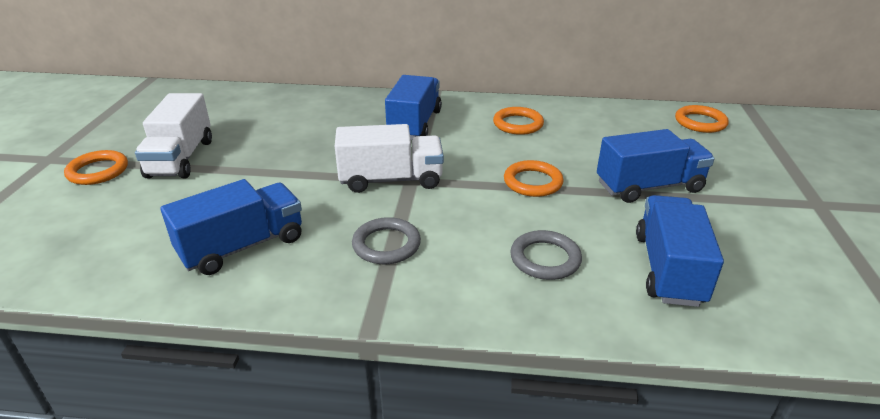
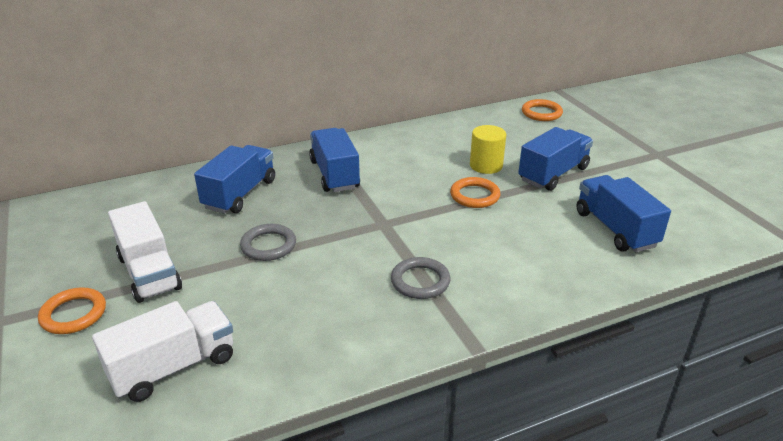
camera: 30 degrees left, 0 degrees up
(242, 246) = (307, 326): blue truck -> blue truck (240, 194)
(391, 180) = (367, 229): white truck -> white truck (173, 367)
(518, 124) = (417, 150): orange ring -> none
(545, 259) = (537, 250): grey ring -> grey ring (268, 245)
(577, 157) = (486, 165): none -> yellow cylinder

